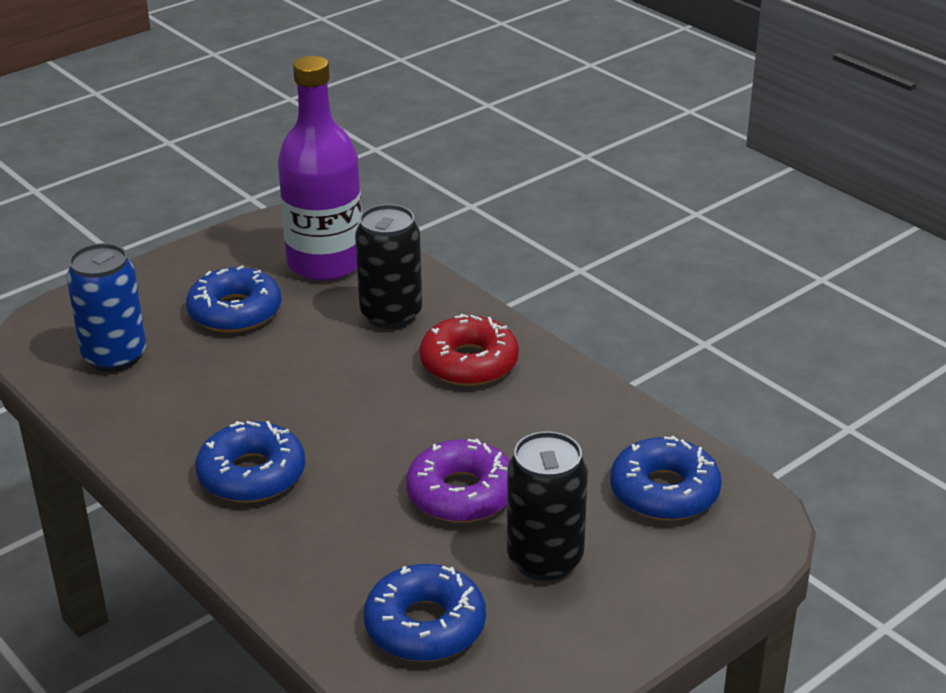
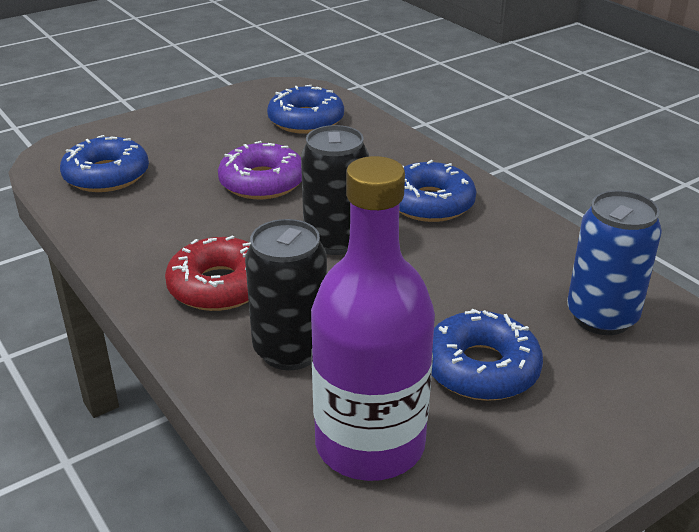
camera: 175 degrees left, 0 degrees up
(545, 559) = (217, 145): black can -> black can (335, 241)

